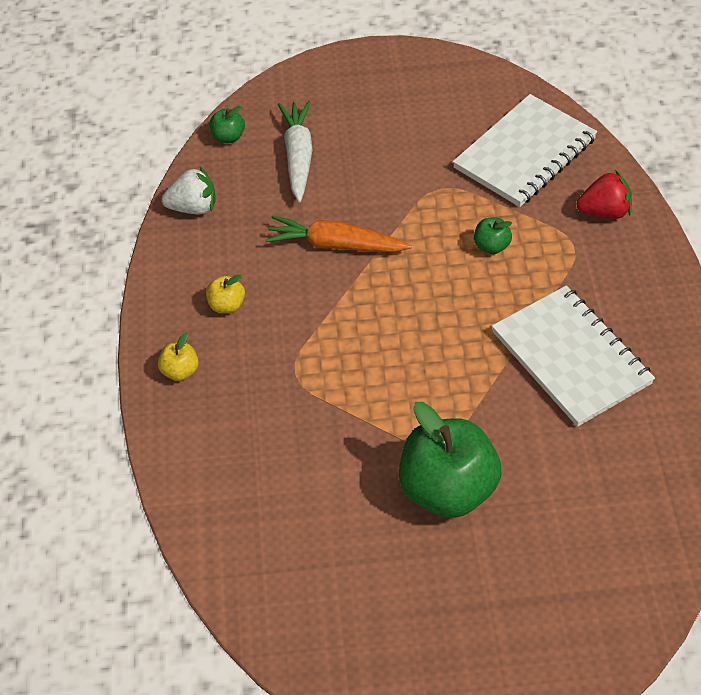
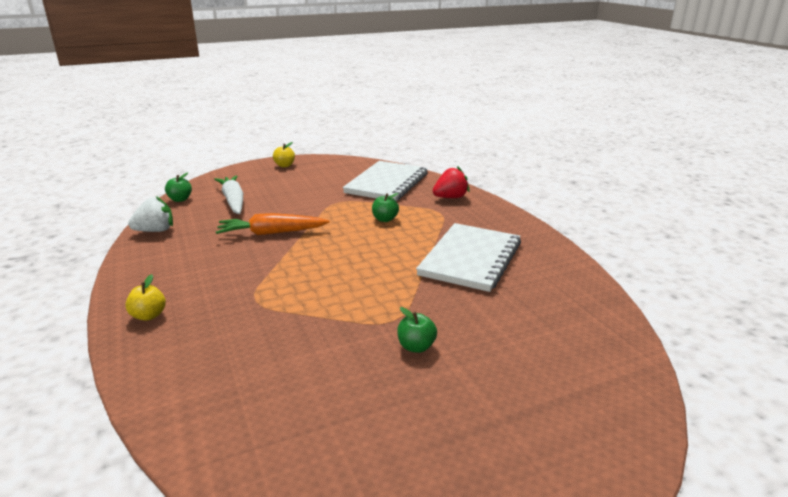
camera: 20 degrees left, 25 degrees down
(227, 305) = (188, 273): yellow apple -> yellow apple (284, 165)
(447, 490) = (416, 347): green apple -> green apple, size x0.43
(571, 358) = (470, 259): white notebook -> white notebook turned 75 degrees clockwise

